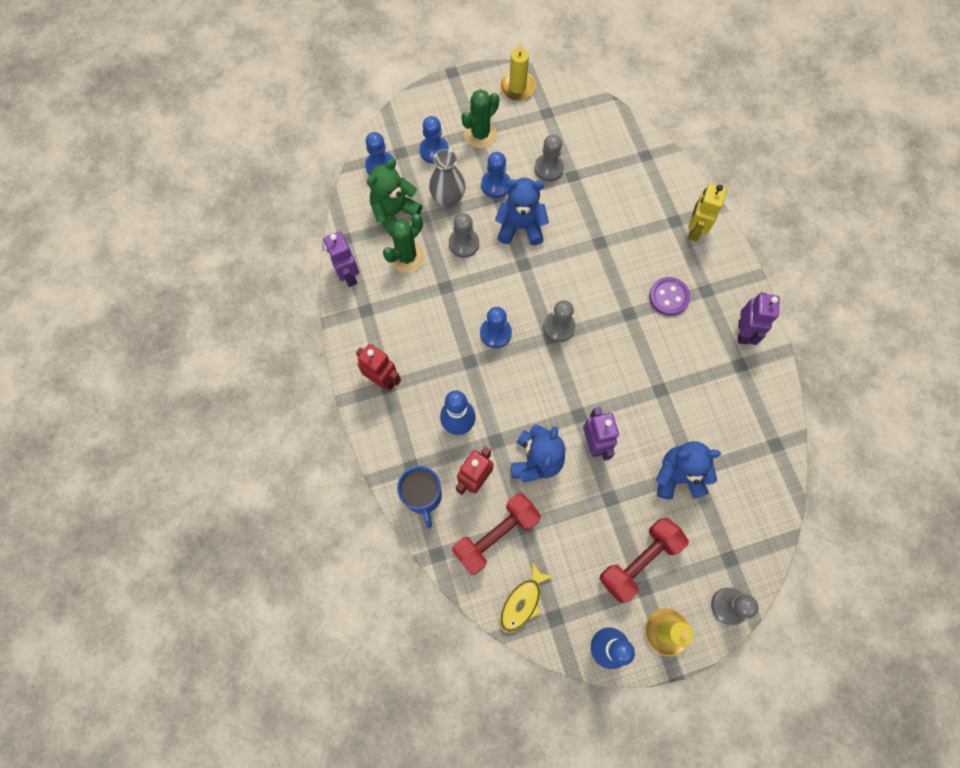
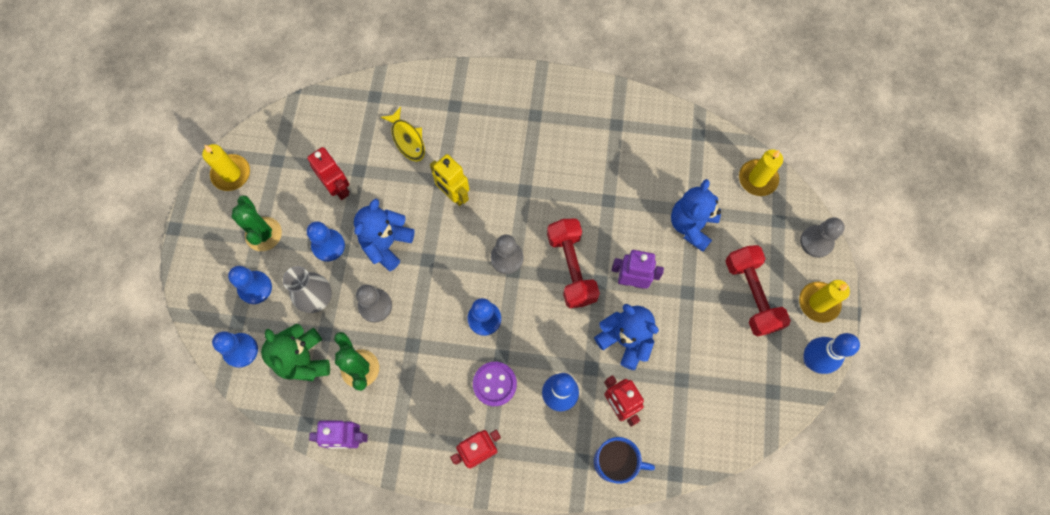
camera: 65 degrees left, 0 degrees up
(496, 535) = (679, 410): red dumbbell -> red dumbbell (571, 268)
(522, 602) = (748, 413): yellow fish -> yellow fish (407, 139)
(549, 168) = (338, 188): grey pawn -> red robot
(668, 297) = (525, 149): purple button -> purple button (494, 384)
(694, 230) = (472, 94): yellow robot -> yellow robot (453, 195)
(743, 332) = (588, 106): purple robot -> none
(762, 521) = (757, 179): none -> yellow candle

